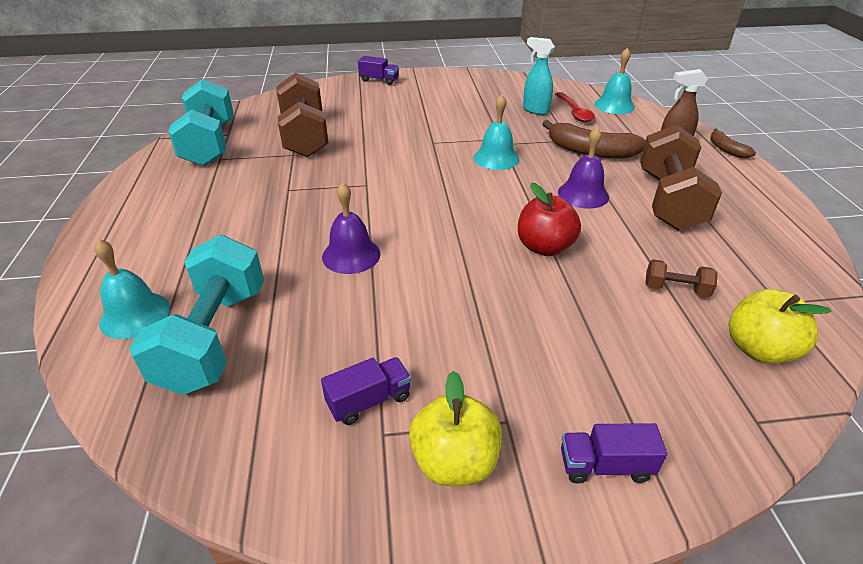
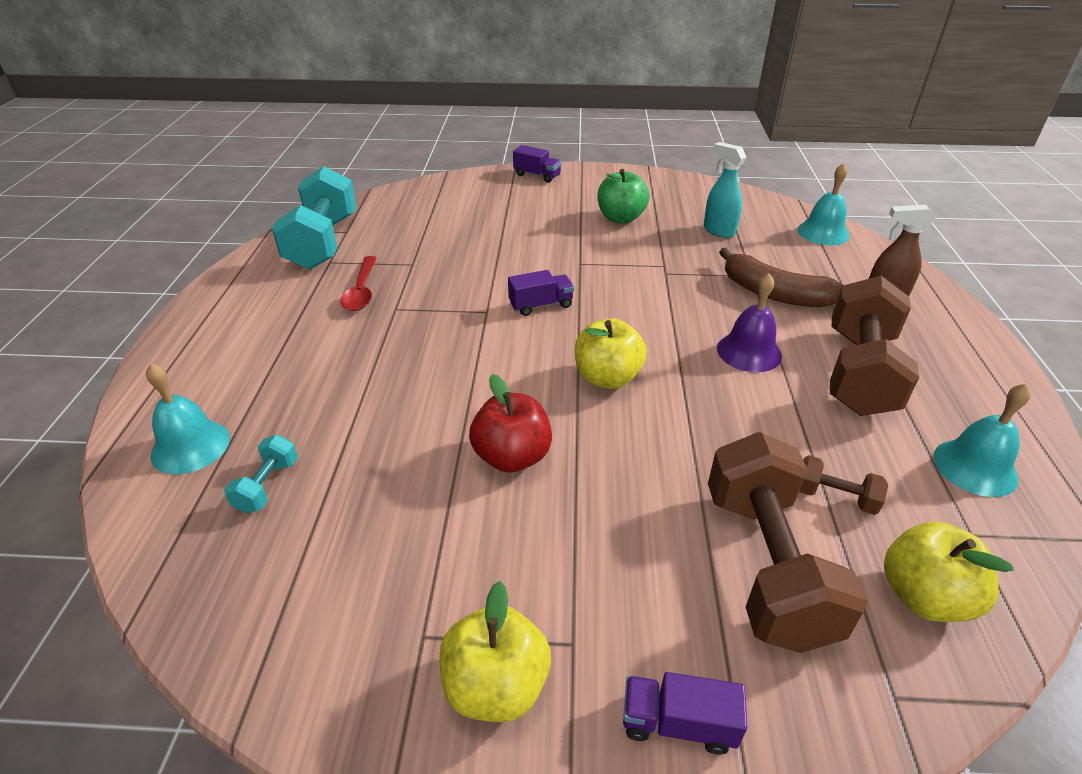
camera: 10 degrees right, 0 degrees up
(215, 337) = (267, 486): turquoise dumbbell -> turquoise dumbbell, size x0.44
(305, 136) = (432, 242): brown dumbbell -> brown dumbbell (766, 565)
(351, 255) = (445, 401): purple bell -> none
(369, 401) = (417, 591): purple truck -> purple truck (541, 305)
(456, 107) = (620, 218): none -> green apple
(479, 224) = (607, 378): none -> yellow apple
(496, 158) = (652, 292): turquoise bell -> turquoise bell (975, 467)
(544, 247) = (680, 418): red apple -> red apple (512, 457)
(574, 112) = (768, 238): red spoon -> red spoon (361, 291)
(726, 149) = (958, 308): brown banana -> none

